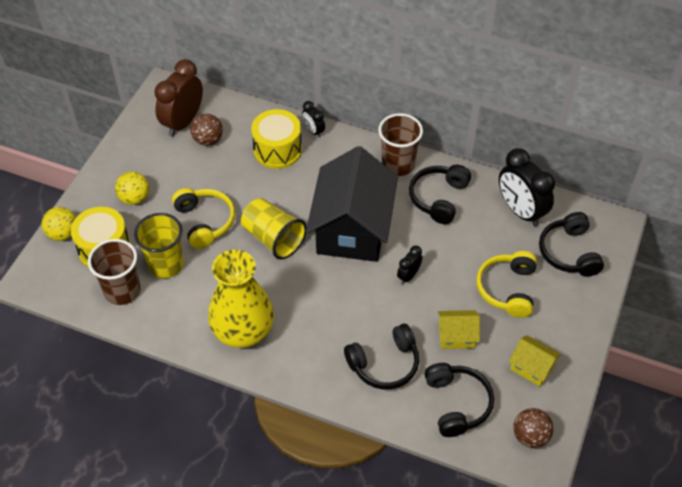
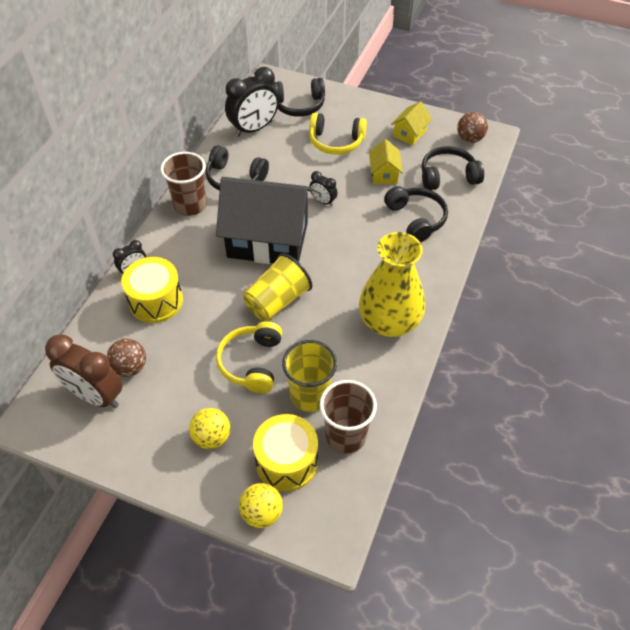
camera: 90 degrees left, 0 degrees up
(204, 222) = (252, 363): yellow headphones -> yellow headphones turned 60 degrees counterclockwise

